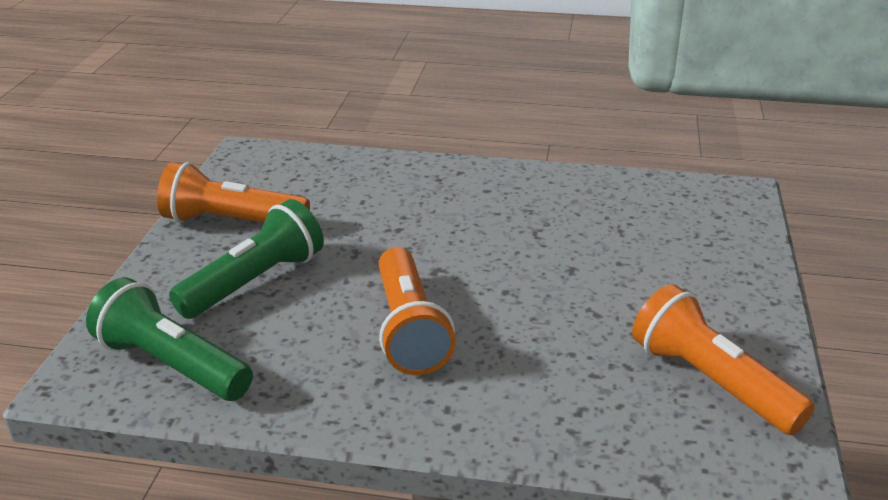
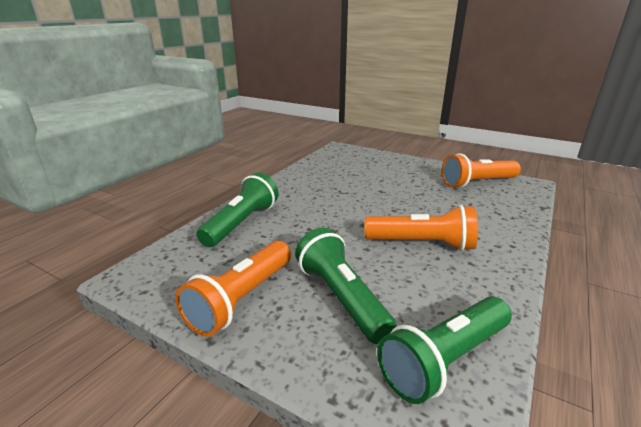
camera: 70 degrees left, 5 degrees down
(383, 178) = (241, 223): none -> green flashlight

